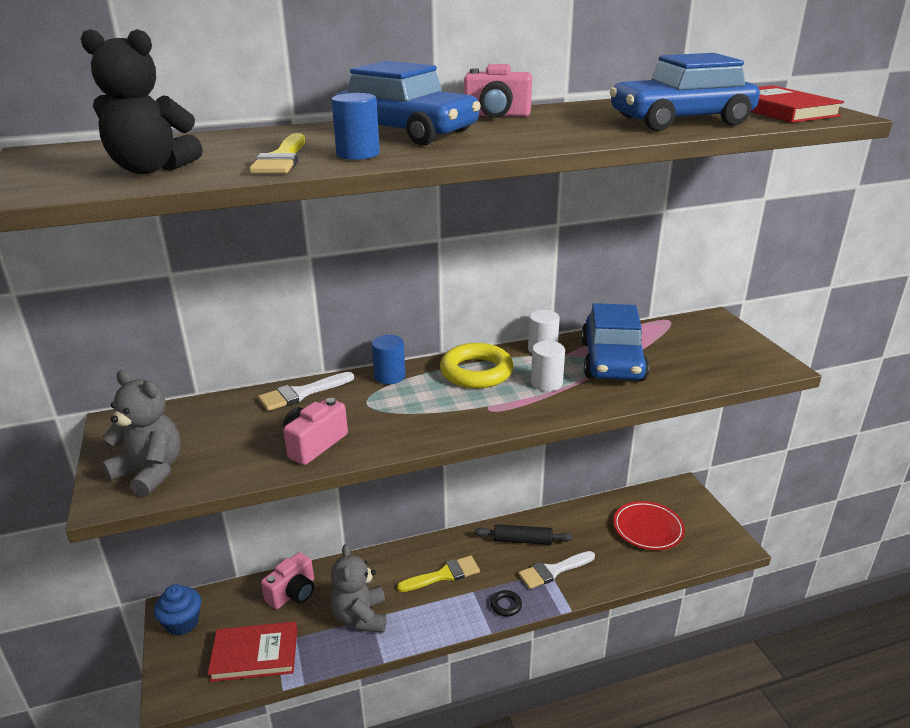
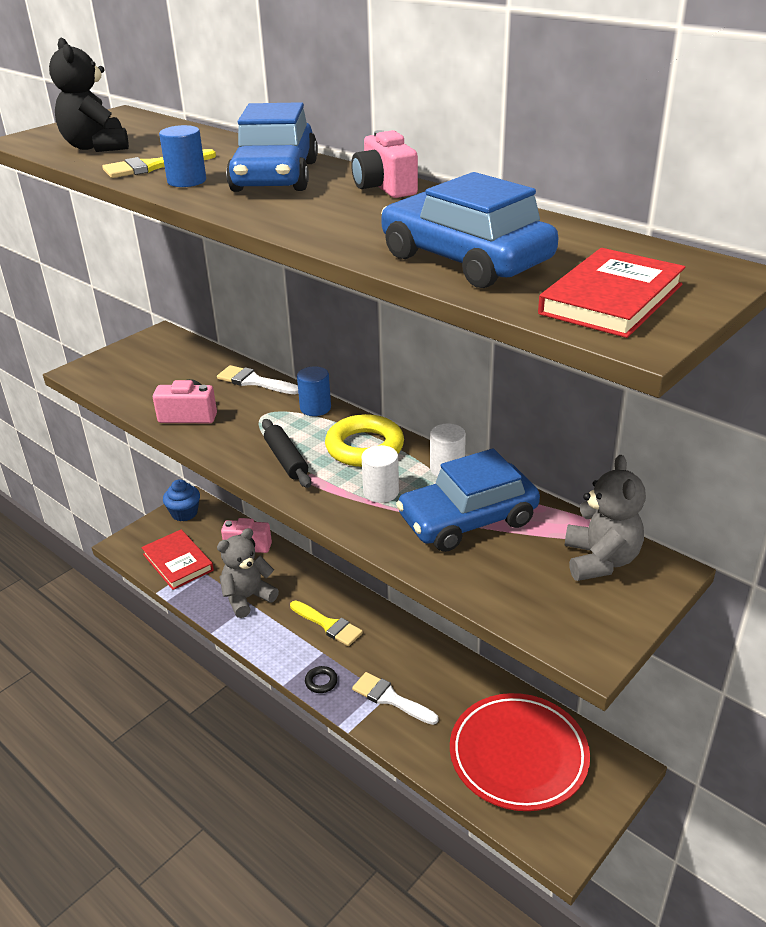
camera: 60 degrees right, 5 degrees up
(150, 472) = (114, 371): grey teddy bear -> grey teddy bear (600, 560)
(522, 540) = (415, 659): black rolling pin -> black rolling pin (286, 460)
(648, 528) = (518, 755): red plate -> red plate, size x1.55

